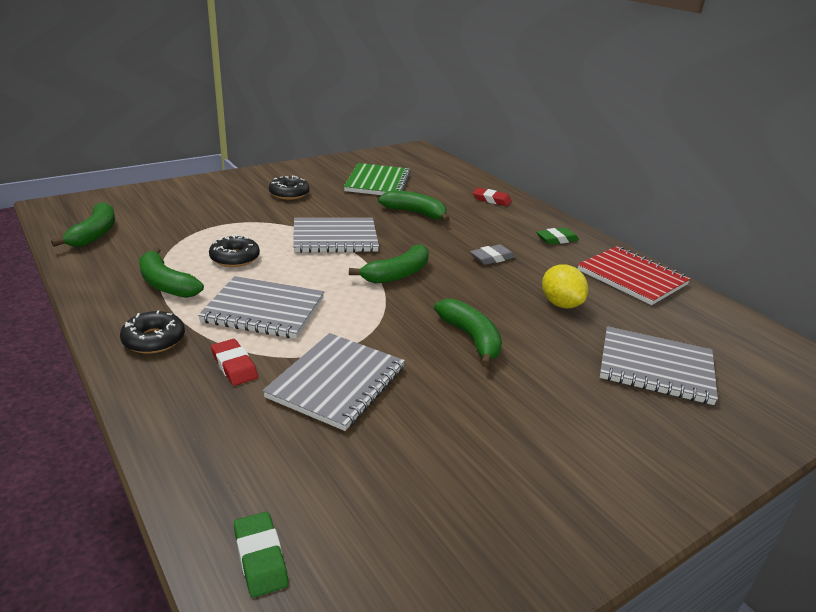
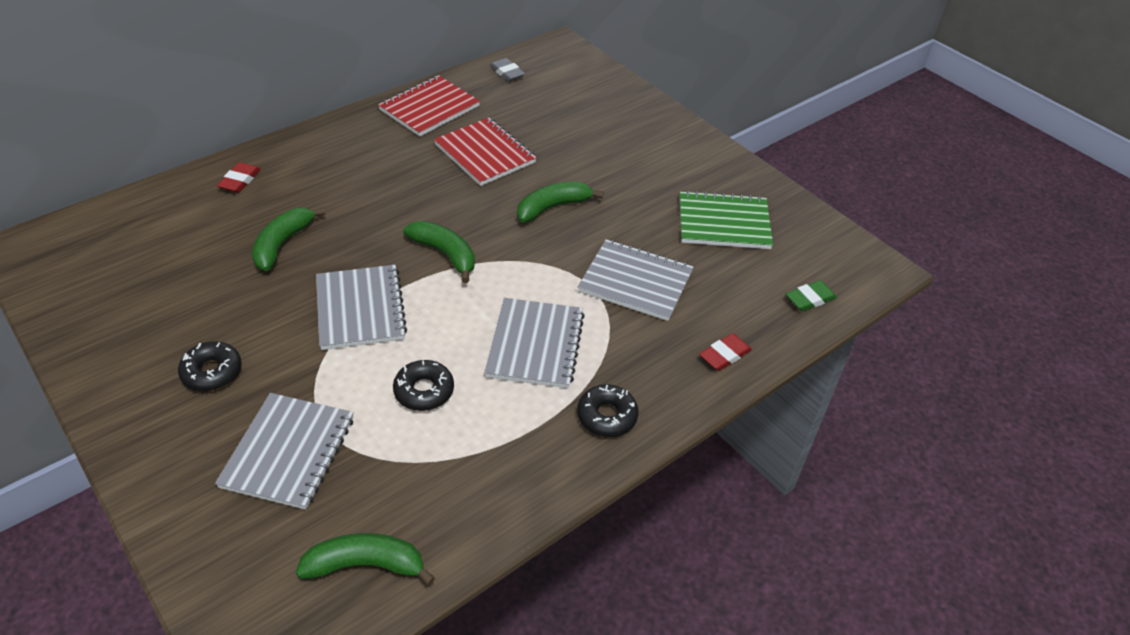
camera: 95 degrees left, 15 degrees up
(166, 284) = (497, 439): green banana -> none
(234, 366) = (631, 348): red eraser -> red eraser (725, 355)
(378, 182) = (171, 282): green notebook -> green notebook (723, 223)
(492, 258) = (400, 188): grey eraser -> grey eraser (507, 73)
(557, 239) = (351, 142): green eraser -> none
(560, 304) = (485, 154): yellow lemon -> red notebook
(655, 368) = (569, 120): grey notebook -> grey notebook (289, 452)

